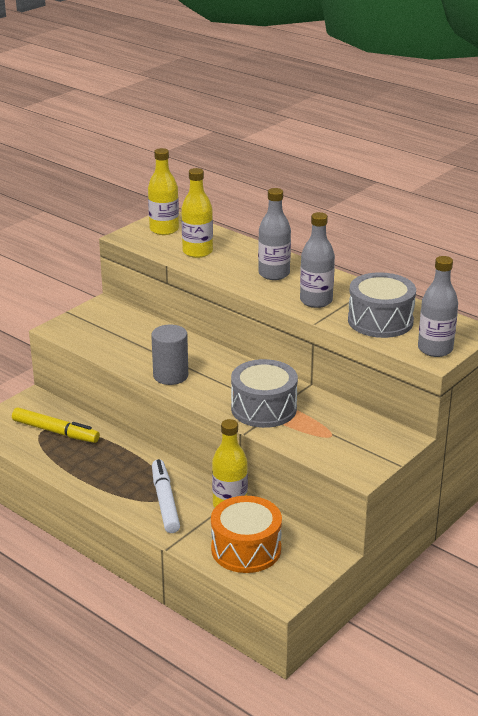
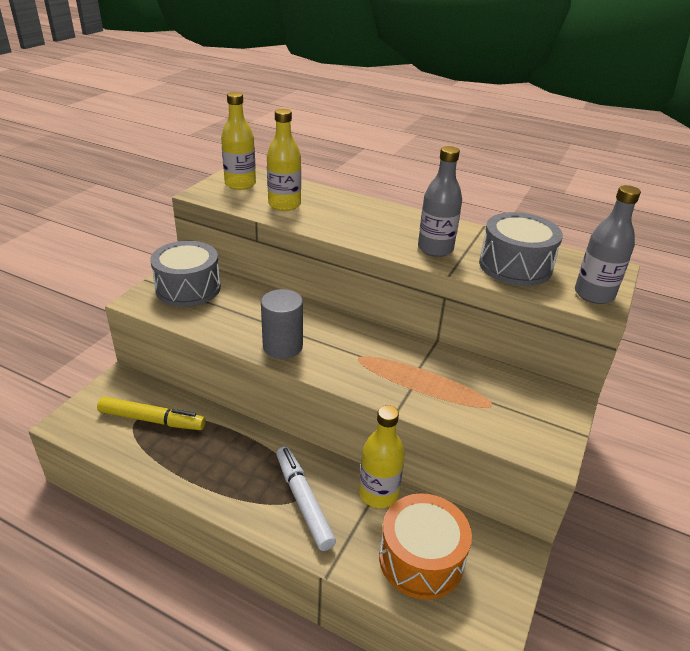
camera: 15 degrees left, 5 degrees up
(263, 408) = (402, 377): grey drum -> grey drum (188, 288)
(274, 274) = (375, 222): grey bottle -> none

